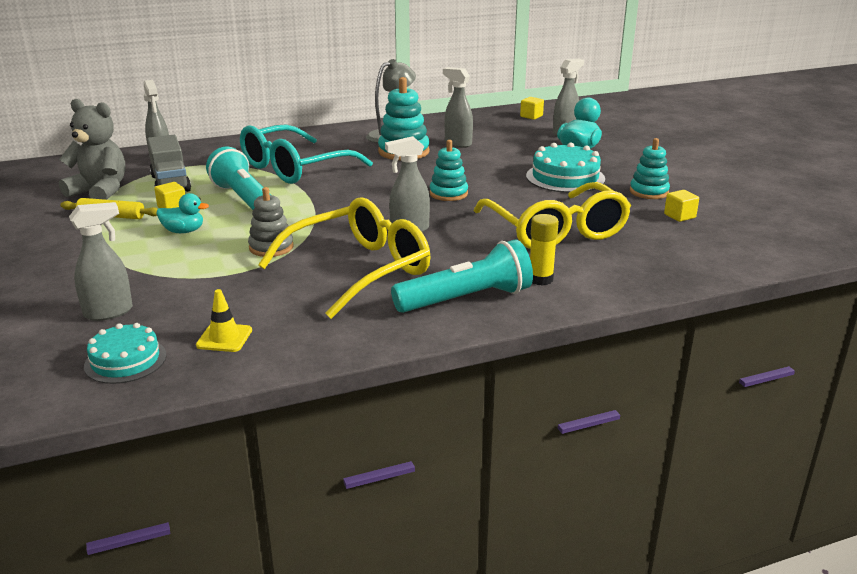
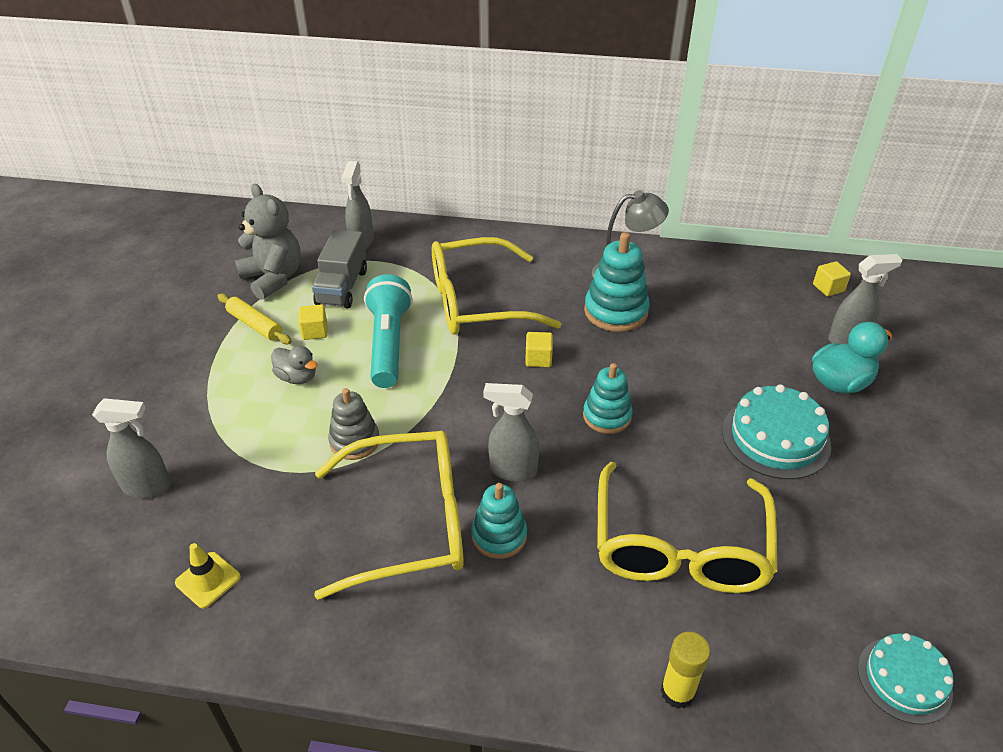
camera: 30 degrees right, 15 degrees up
(125, 360) = (108, 572): turquoise cake -> turquoise cake (904, 680)
(183, 231) = (297, 377): turquoise duck -> grey duck
(294, 168) = (477, 302): turquoise glasses -> yellow glasses
(457, 143) = (691, 316): grey spray bottle -> none
(466, 299) = (478, 634): turquoise flashlight -> none
(540, 279) = (589, 637): yellow glue stick -> yellow glue stick (677, 692)
(649, 192) = (867, 515): turquoise stacking toy -> turquoise stacking toy (499, 536)
(679, 216) = (871, 588): yellow cube -> yellow cube (538, 359)

